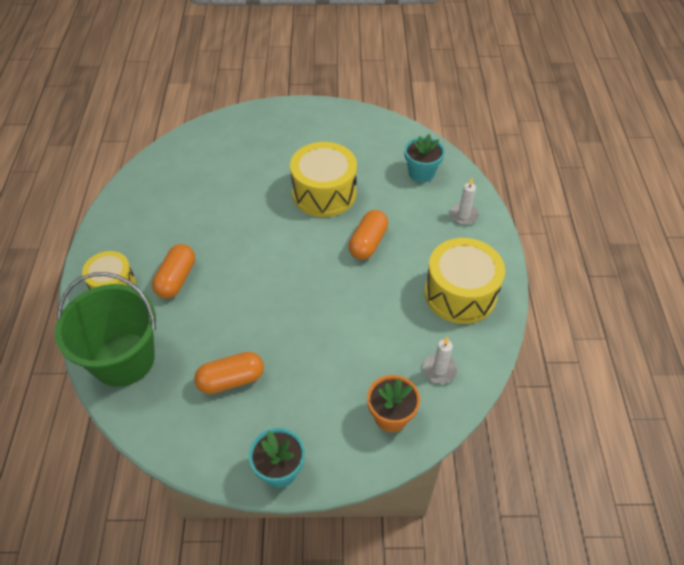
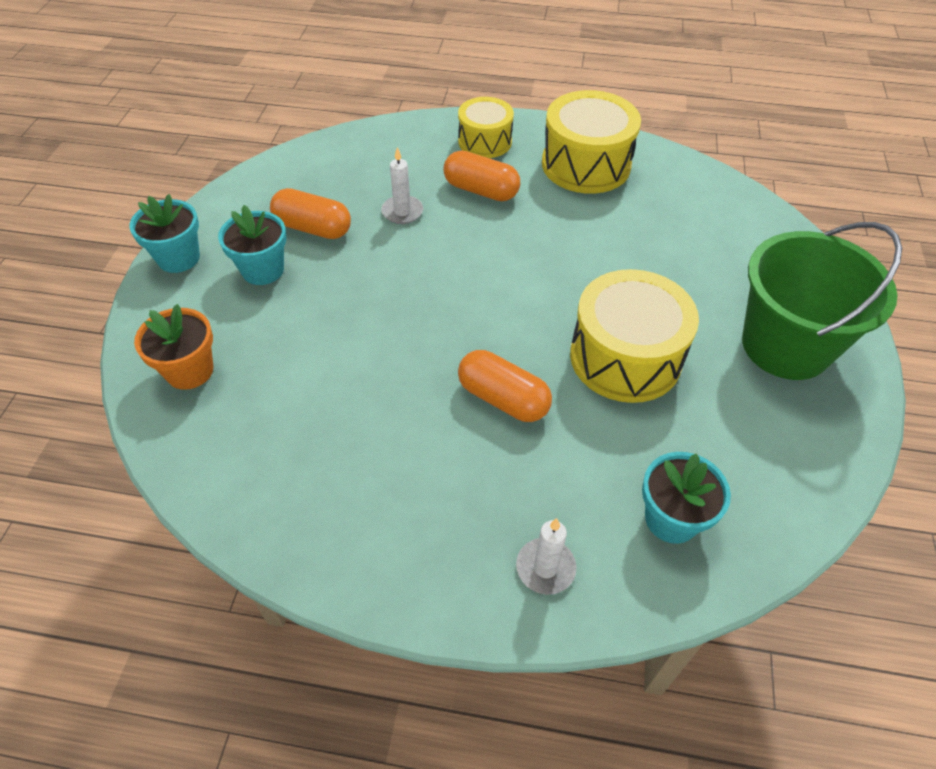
camera: 100 degrees right, 0 degrees up
(123, 359) = (376, 149): green bucket -> green bucket (785, 345)
(231, 380) = (313, 228): orange capsule -> orange capsule turned 60 degrees counterclockwise
(284, 401) = (263, 270): none -> turquoise flower pot
(439, 370) = (232, 443): white candle -> white candle (402, 212)
(460, 293) = (361, 510): yellow drum -> yellow drum (586, 165)

